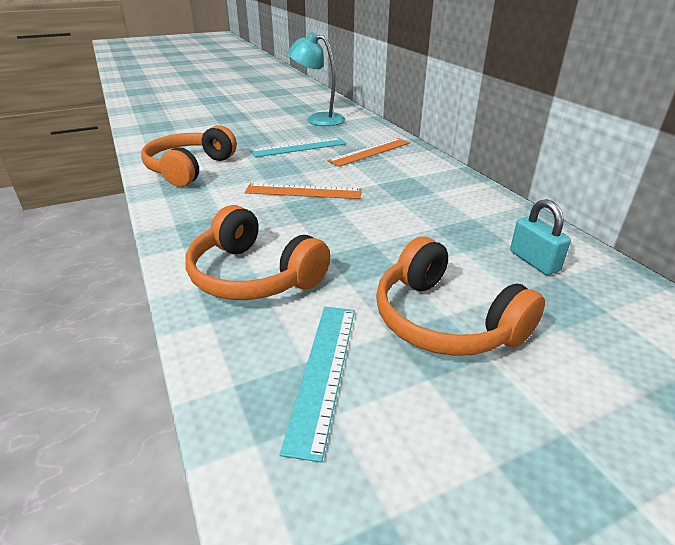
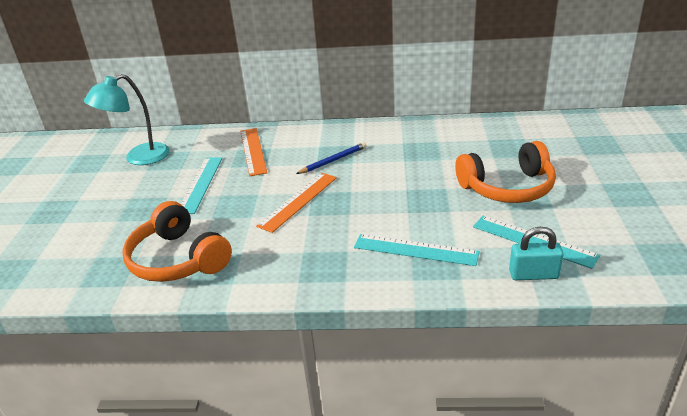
camera: 60 degrees left, 0 degrees up
(253, 276) = (415, 250): orange headphones -> turquoise ruler
(391, 189) = (333, 160): none -> blue pencil
(534, 261) = (467, 140): turquoise padlock -> turquoise padlock (533, 274)

